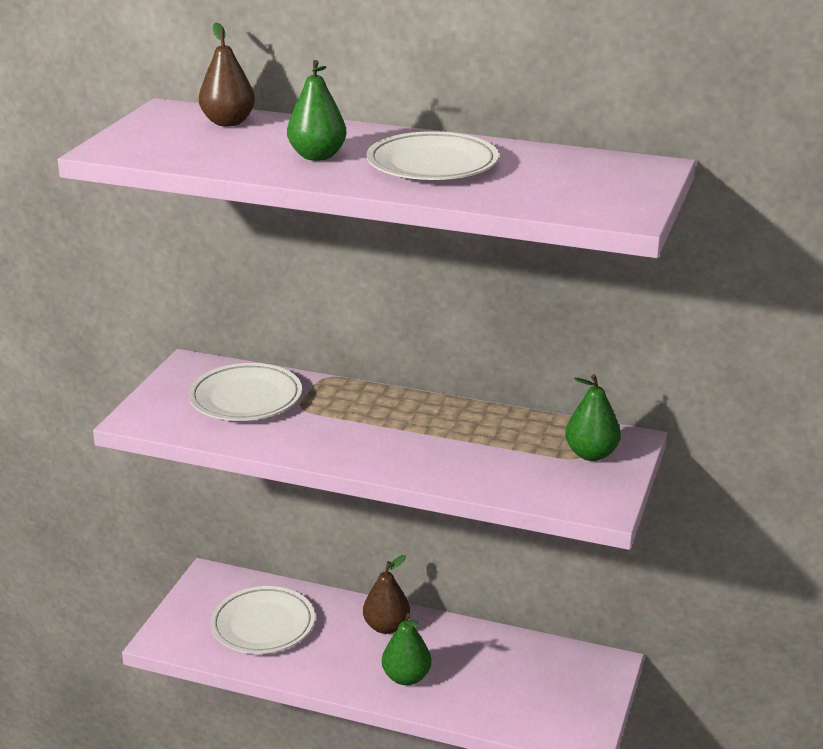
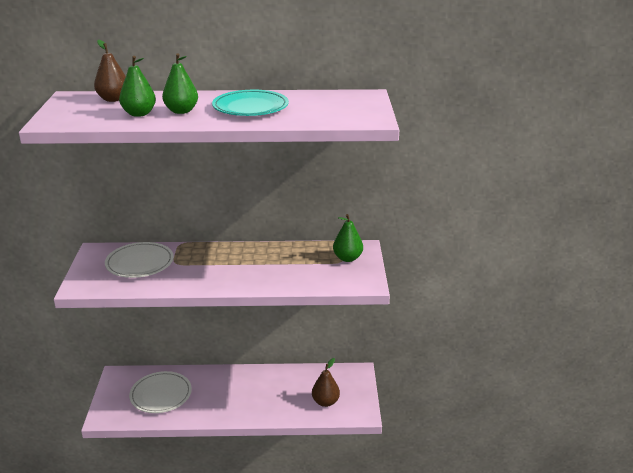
camera: 20 degrees left, 0 degrees up
(386, 627) = (232, 379): brown pear -> brown pear (325, 402)
(406, 677) = (255, 404): green pear -> green pear (139, 114)
(432, 164) = (250, 107): white plate -> turquoise plate

